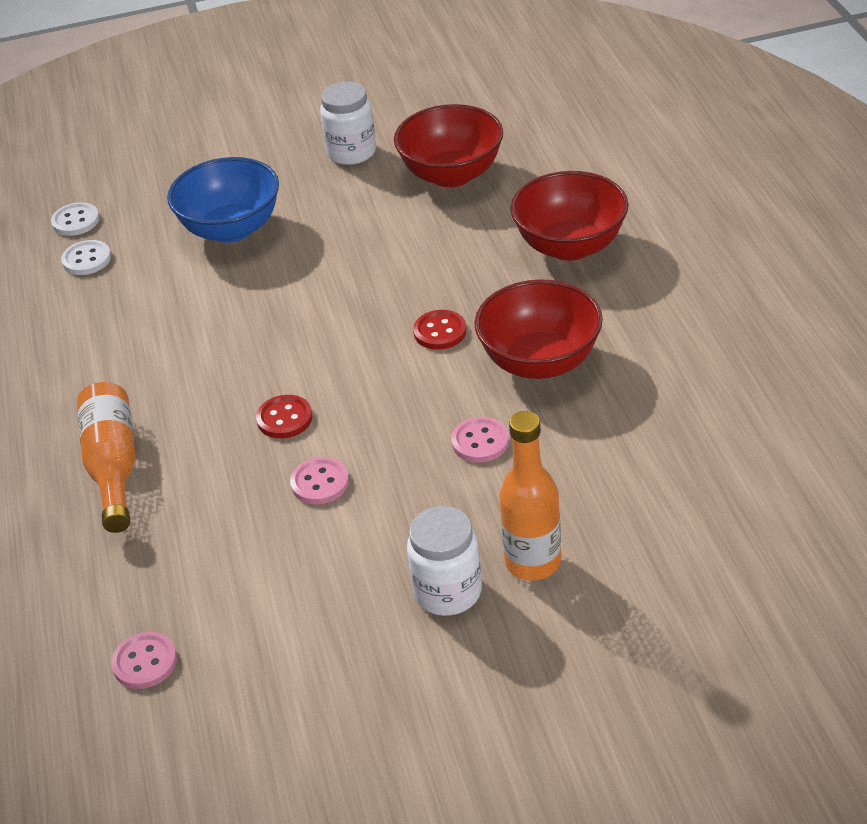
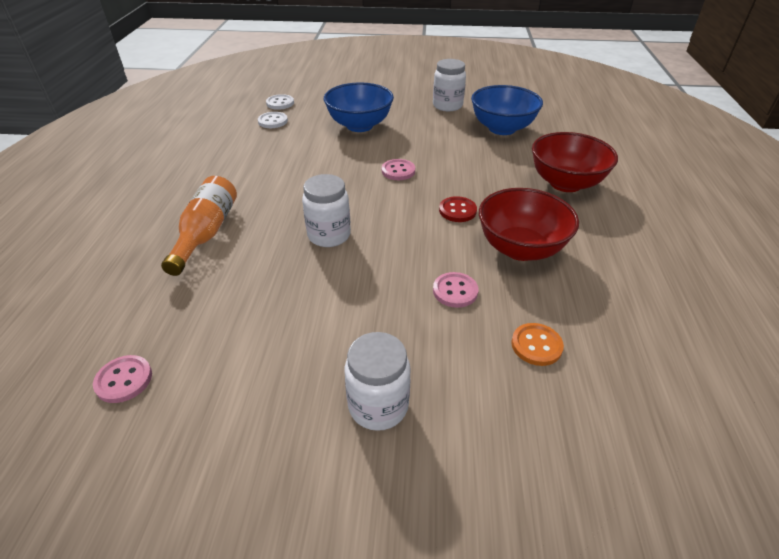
camera: 15 degrees right, 0 degrees up
(284, 418) = (329, 235): red button -> white jar
(320, 483) = (328, 285): pink button -> pink button (398, 171)
(452, 174) = (502, 128): red bowl -> blue bowl
(533, 562) = (459, 404): orange bottle -> none
(595, 475) = (536, 345): none -> orange button

